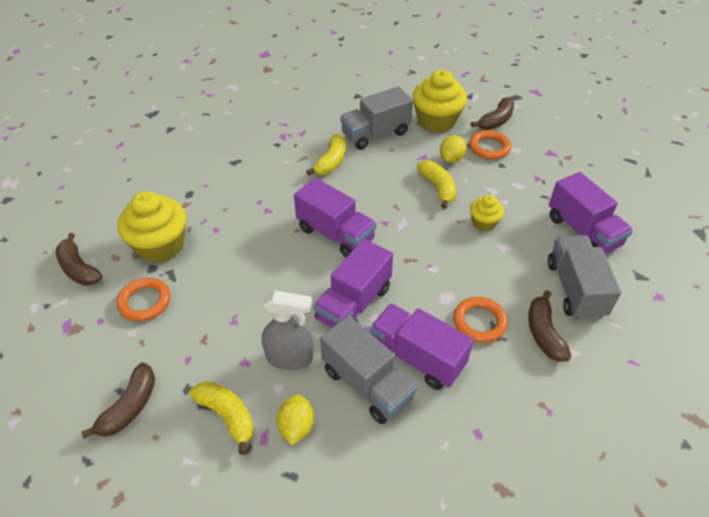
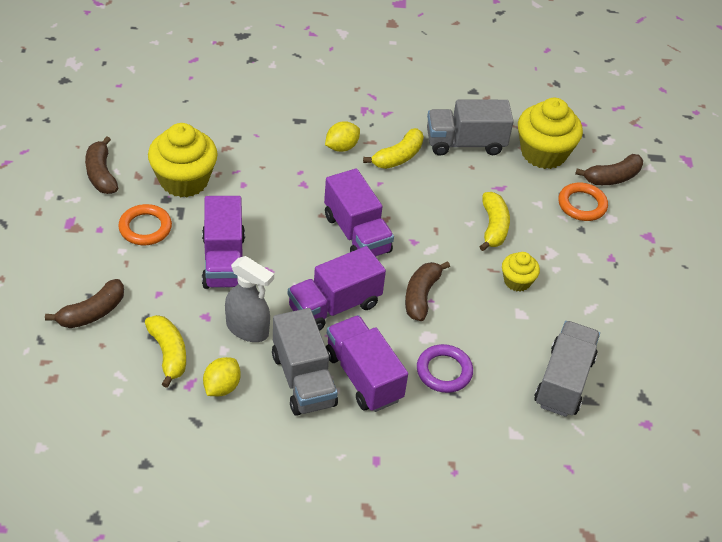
camera: 20 degrees right, 0 degrees up
(451, 159) = (530, 201): yellow lemon -> yellow lemon (341, 147)
(479, 322) = (444, 371): orange ring -> purple ring
(544, 333) = (500, 407): brown banana -> brown banana (421, 296)
(583, 231) = (617, 331): purple truck -> purple truck (223, 261)

